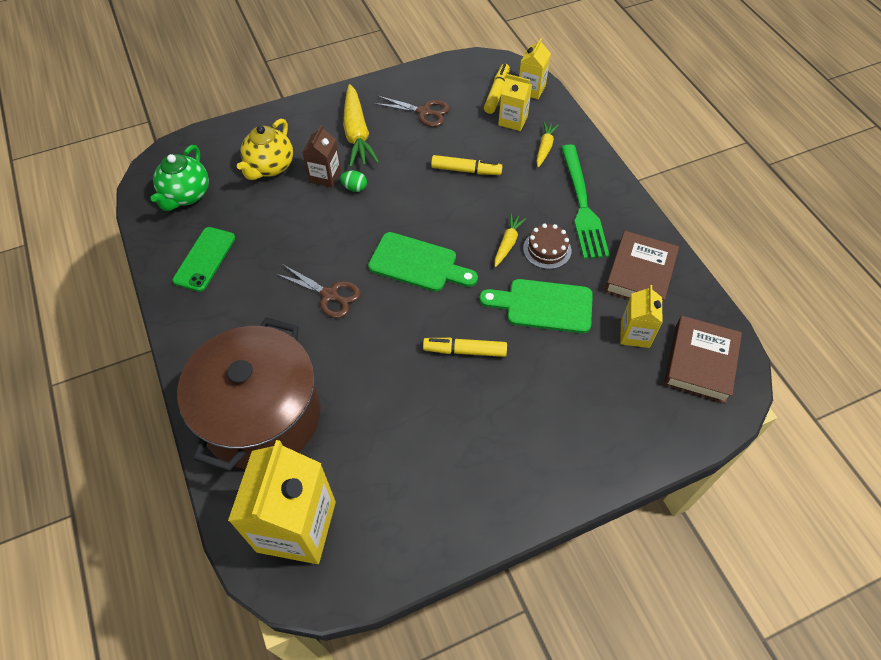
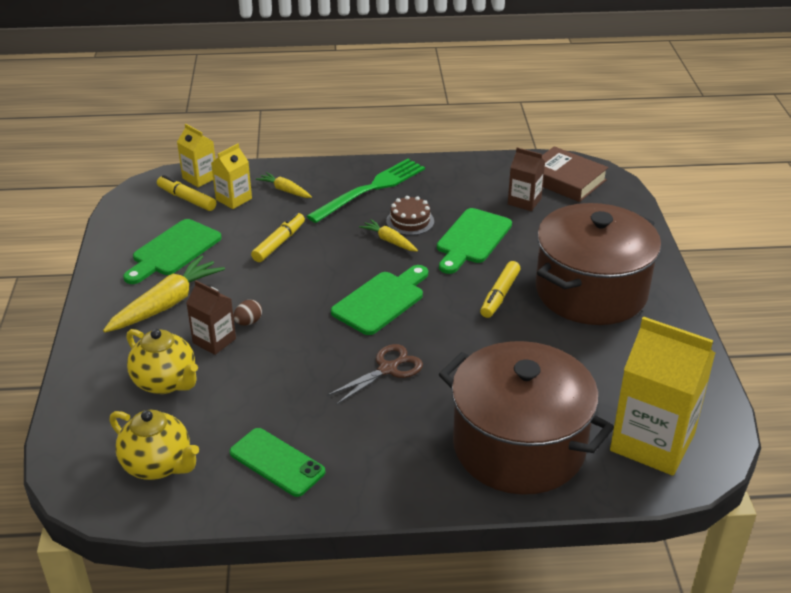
camera: 70 degrees left, 20 degrees down
(186, 195) = (158, 465): green teapot -> yellow teapot
(354, 188) = (248, 322): green egg -> brown egg
(357, 134) = (166, 304): yellow carrot -> yellow carrot turned 60 degrees counterclockwise
(424, 112) = (173, 250): brown scissors -> green cutting board
(506, 428) = (591, 291): none -> brown pot
(582, 205) = (371, 189): green fork -> green fork turned 60 degrees counterclockwise
(635, 334) = (524, 201): yellow carton -> brown carton
(639, 273) = (464, 182): brown book -> none

